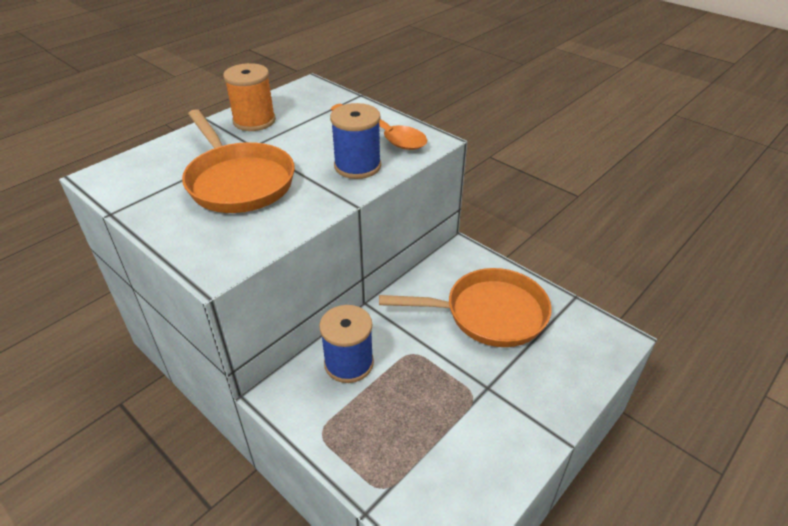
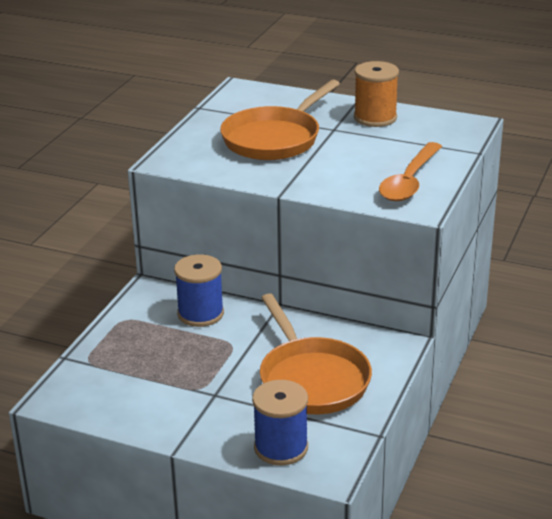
camera: 70 degrees right, 10 degrees down
(357, 166) = (340, 181): blue spool -> blue spool (281, 447)

